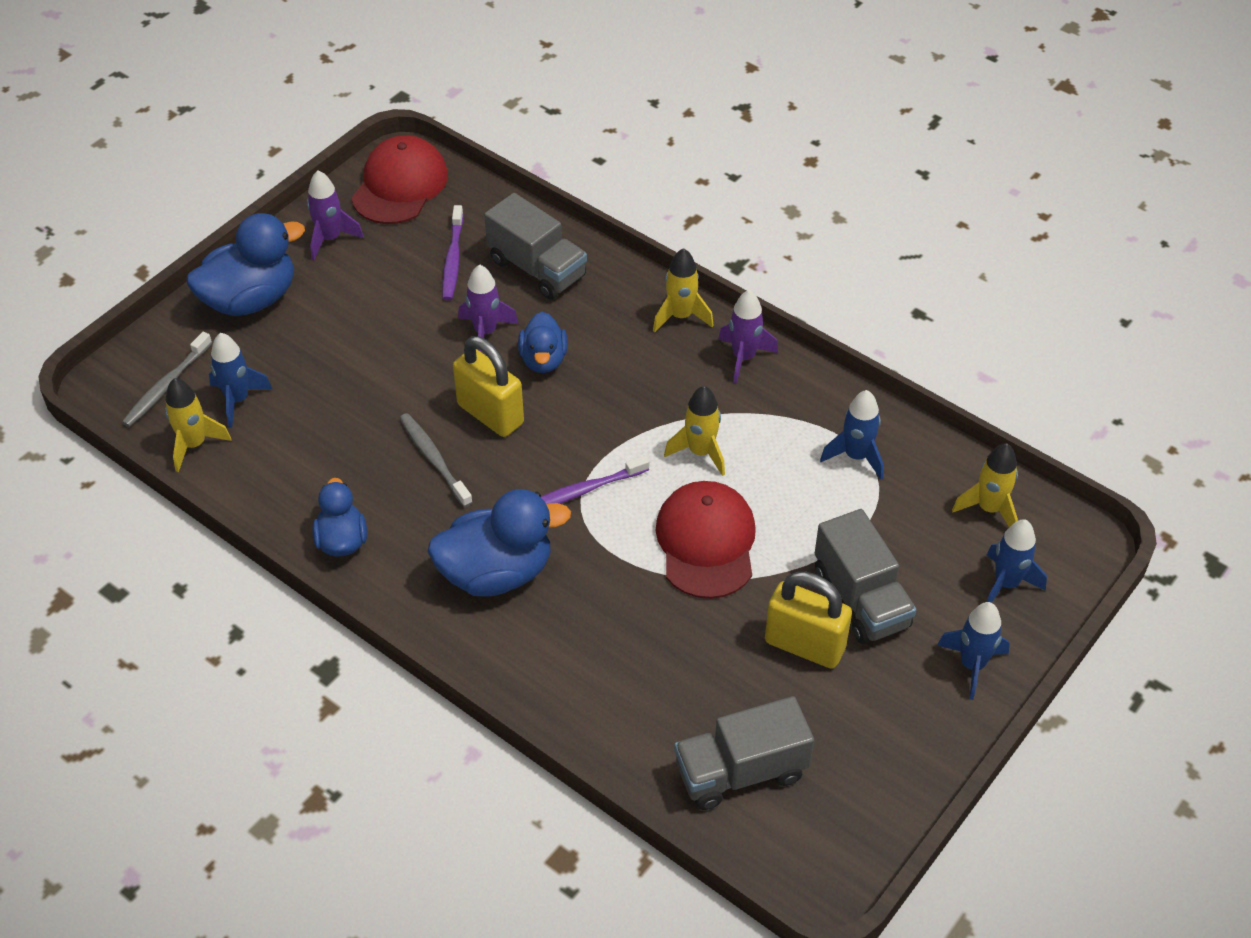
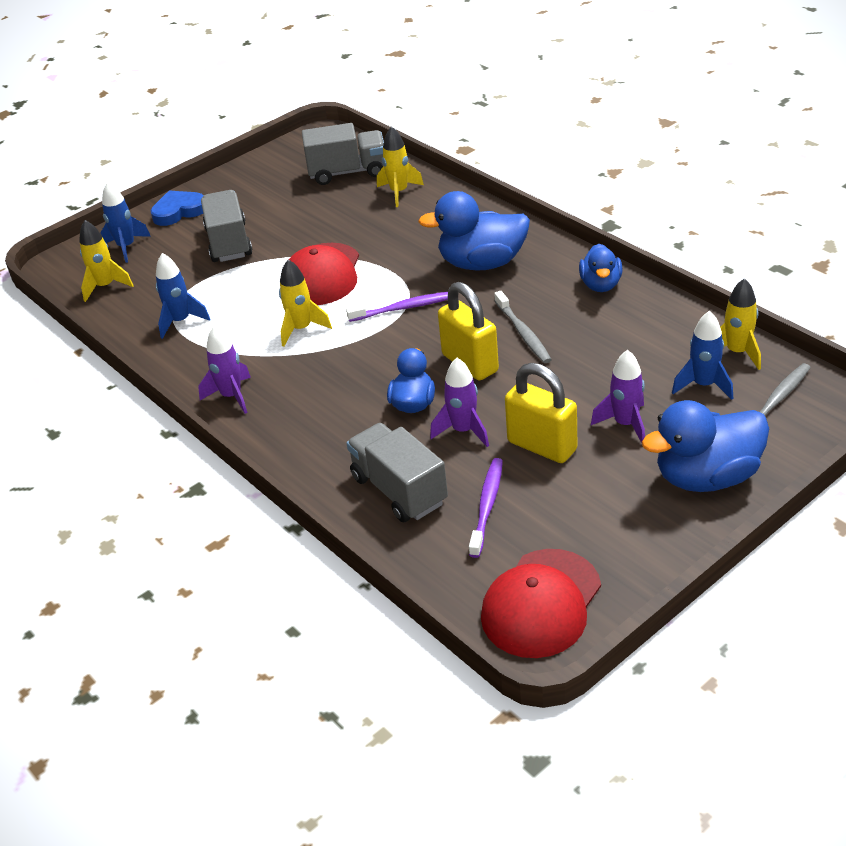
camera: 165 degrees left, 10 degrees down
(330, 239) = (624, 539): purple rocket -> purple rocket (625, 424)
(681, 316) = (272, 434): yellow rocket -> yellow rocket (399, 192)
(804, 645) = (280, 222): yellow padlock -> yellow padlock (542, 446)
(972, 665) = (179, 211): blue rocket -> blue heart

